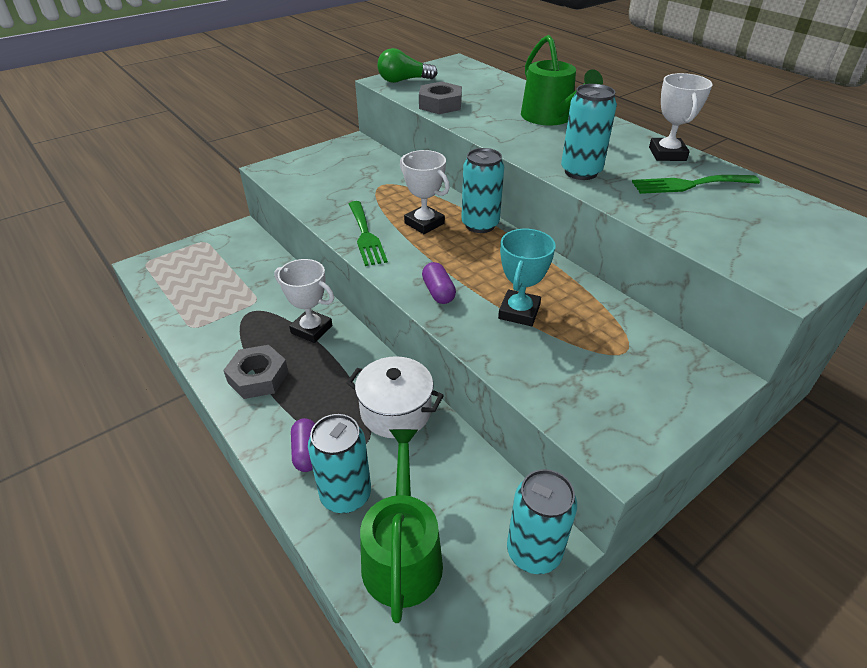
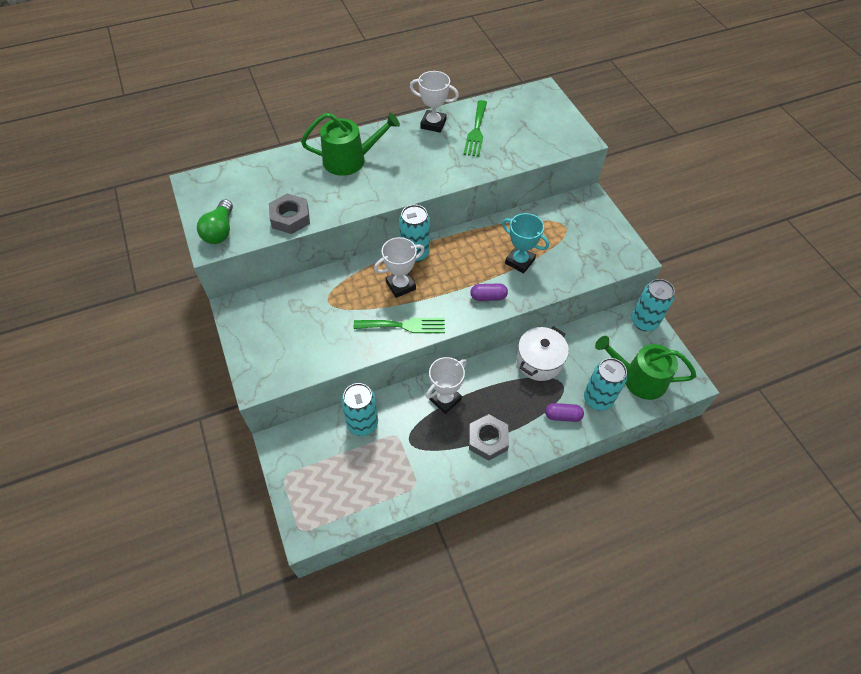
camera: 75 degrees left, 15 degrees up
(581, 172) = (442, 173): turquoise can -> turquoise can (362, 423)

